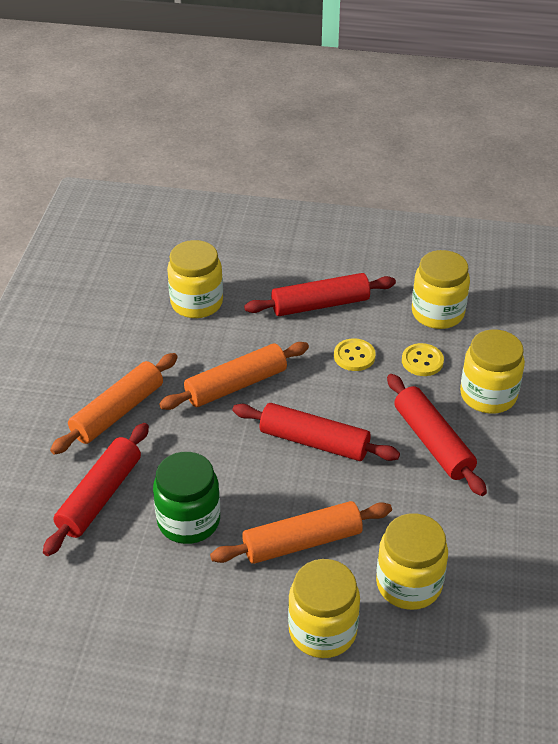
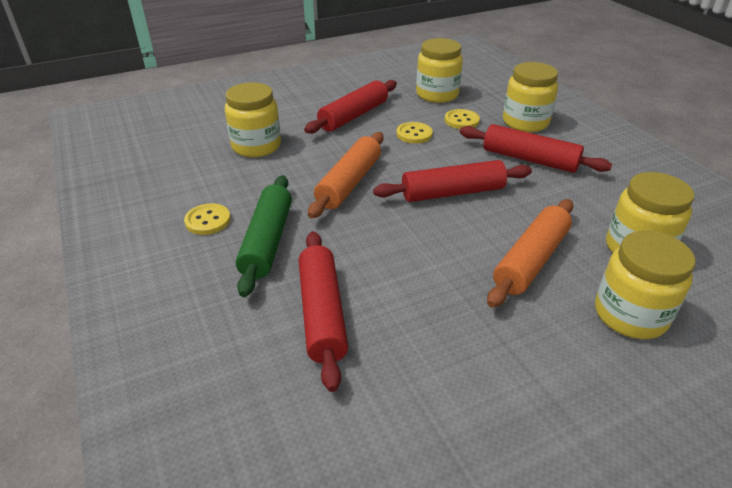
camera: 35 degrees left, 5 degrees down
(91, 368) = (208, 221): none -> yellow button
(117, 412) = (267, 241): orange rolling pin -> green rolling pin
(188, 521) = (425, 291): green jar -> none

